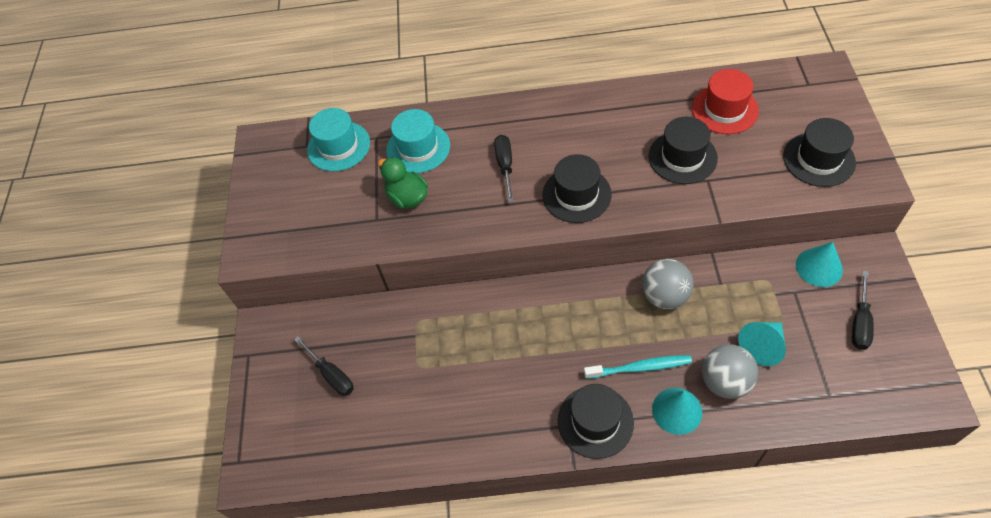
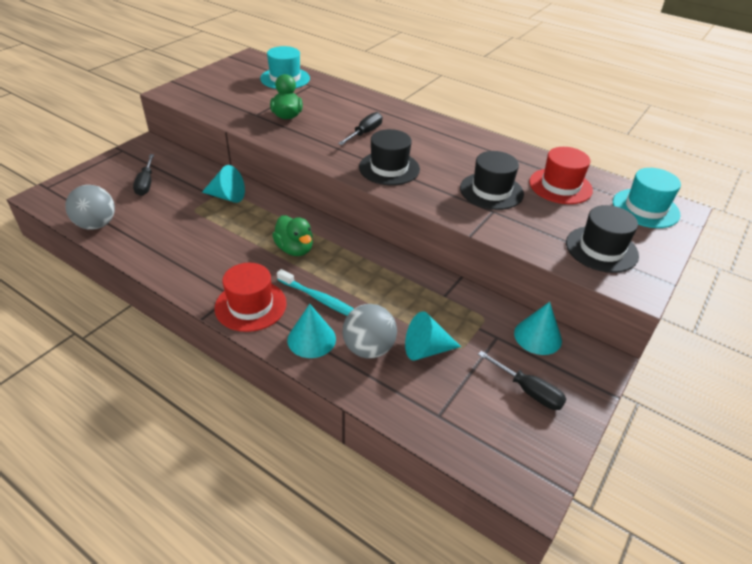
camera: 30 degrees right, 15 degrees down
(418, 148) = (326, 100): turquoise hat -> turquoise hat (645, 208)
(428, 326) = (227, 196): none -> turquoise cone
(558, 334) = (295, 249): none -> green duck
(595, 421) = (250, 305): black hat -> red hat
(665, 296) = (393, 276): grey ball -> grey ball (96, 225)
(860, 322) = (528, 391): black screwdriver -> black screwdriver turned 105 degrees counterclockwise

